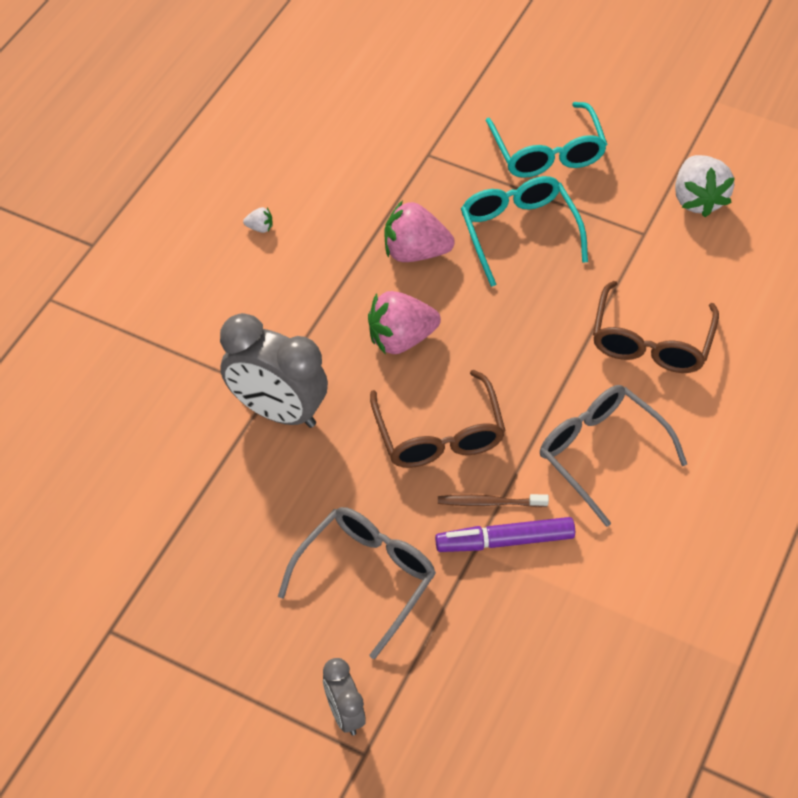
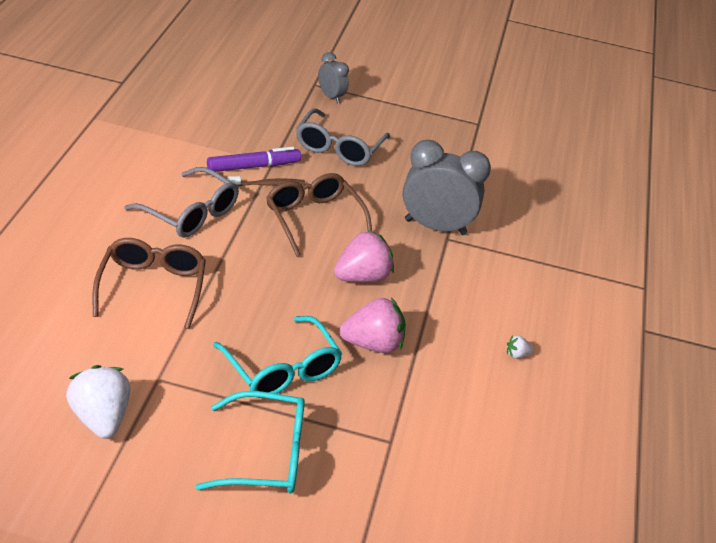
camera: 160 degrees right, 15 degrees down
(547, 153) = (266, 455): turquoise glasses -> turquoise glasses turned 120 degrees clockwise

